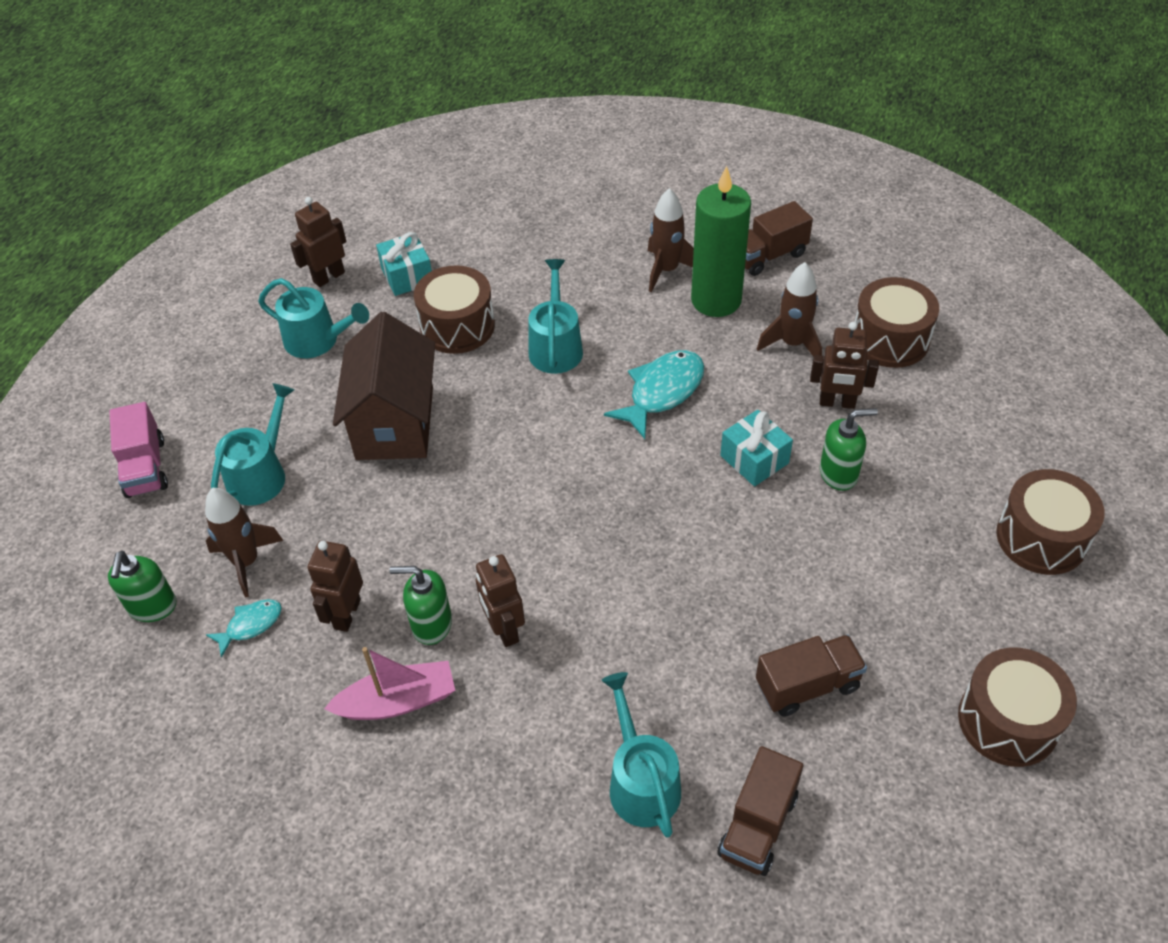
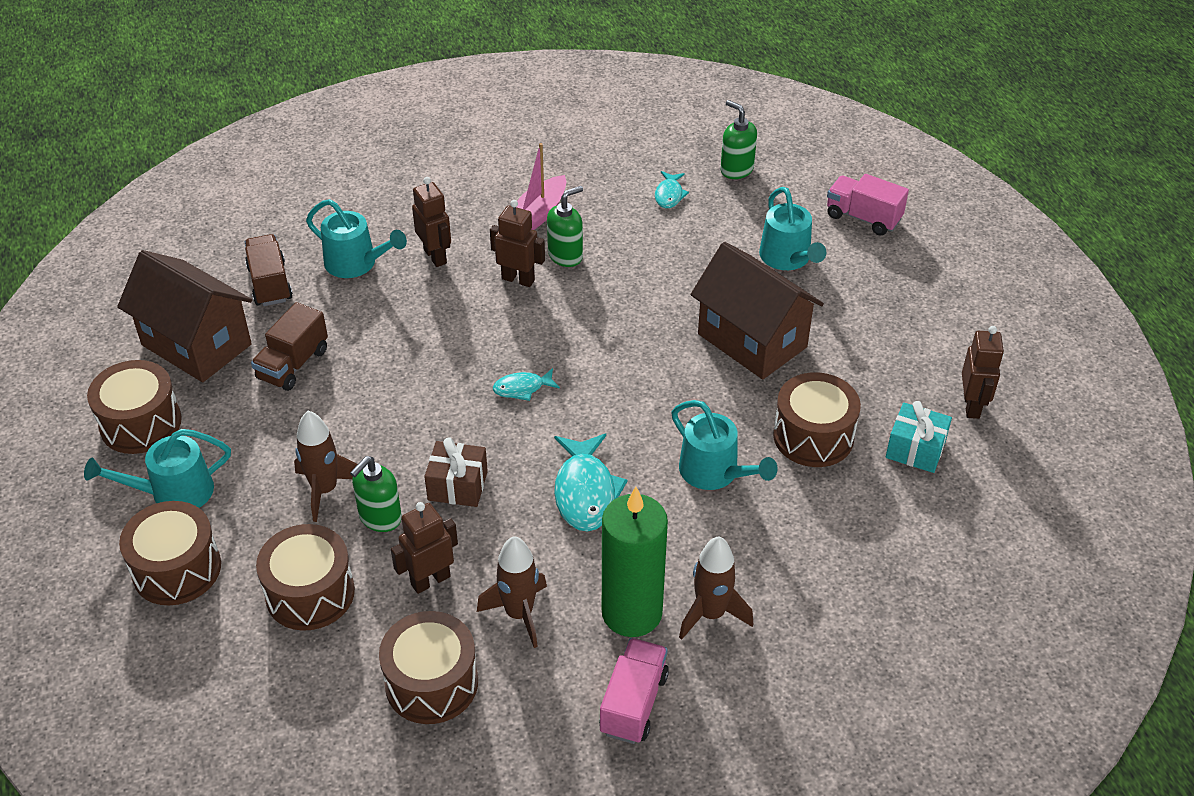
camera: 135 degrees right, 5 degrees down
(246, 562) = (720, 216): brown rocket -> brown rocket (325, 490)
(317, 341) = (895, 355): turquoise watering can -> turquoise watering can (174, 492)
(346, 614) = (622, 231): brown robot -> brown robot (435, 256)
(620, 509) = (522, 388): none -> turquoise fish
(754, 459) = (457, 485): turquoise gift -> brown gift
(768, 256) = (633, 703): brown truck -> pink truck
(894, 790) = (196, 344): none -> brown house
(938, 449) = (310, 593): none -> brown drum

